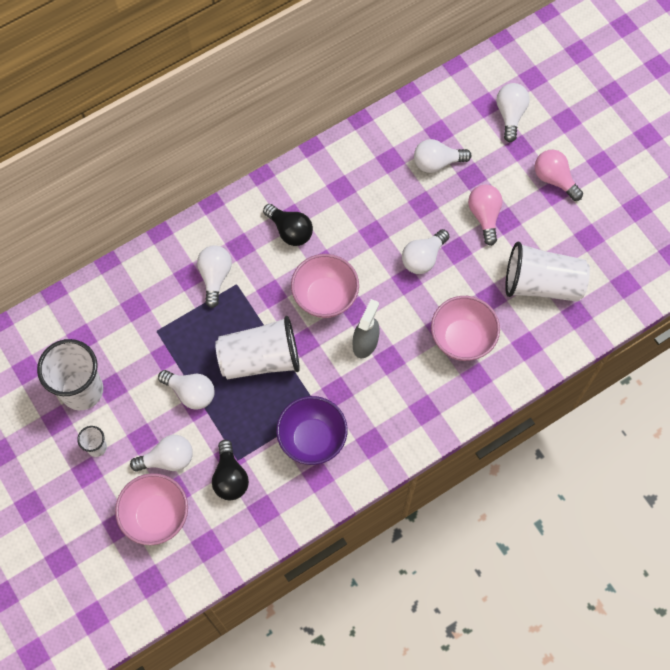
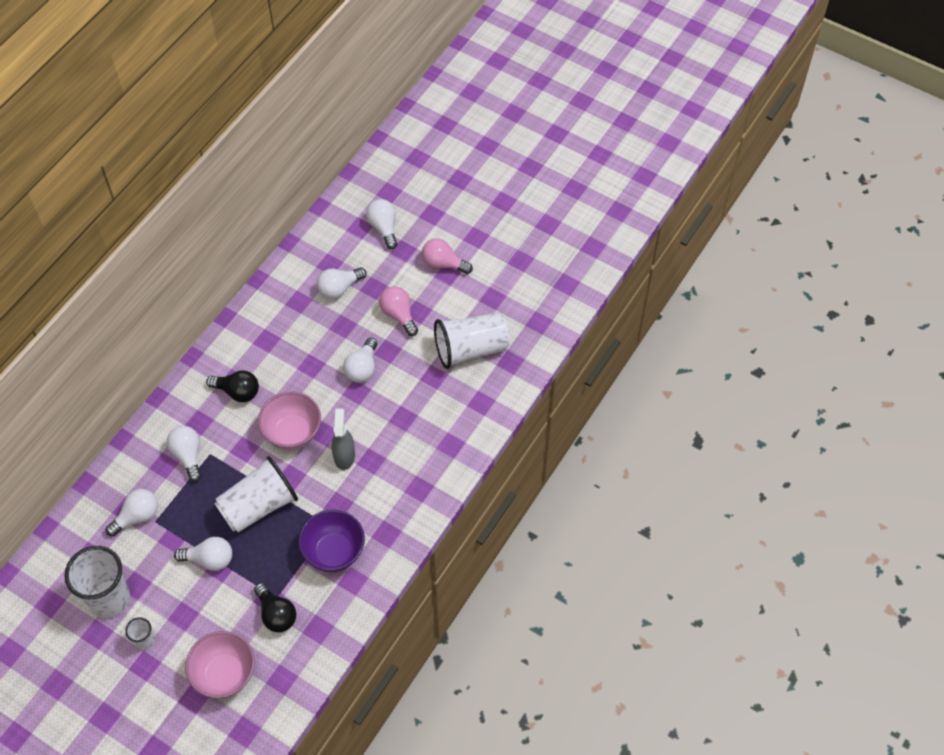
camera: 25 degrees left, 10 degrees down
(168, 459) = (214, 623): white light bulb -> white light bulb (137, 516)
(462, 339) = (424, 419): pink bowl -> none

